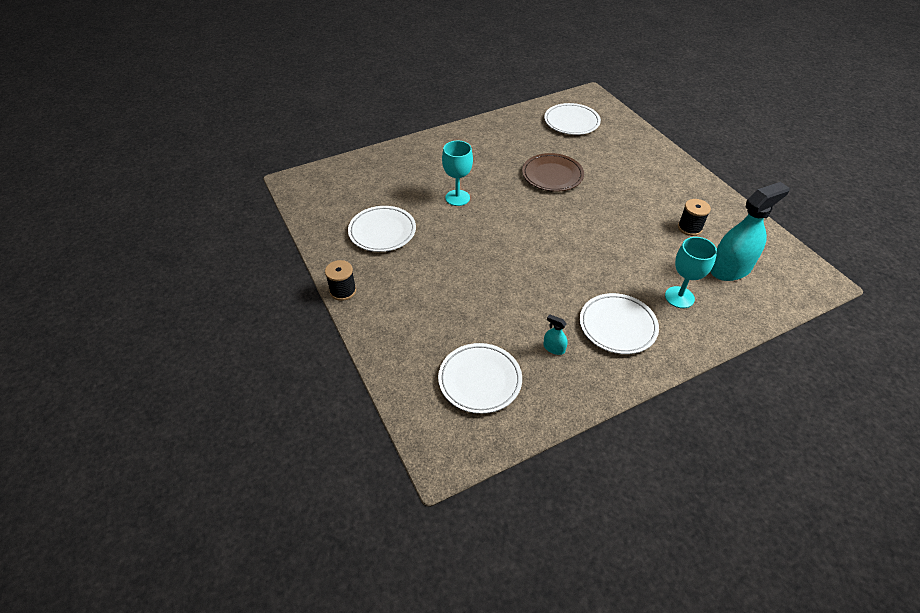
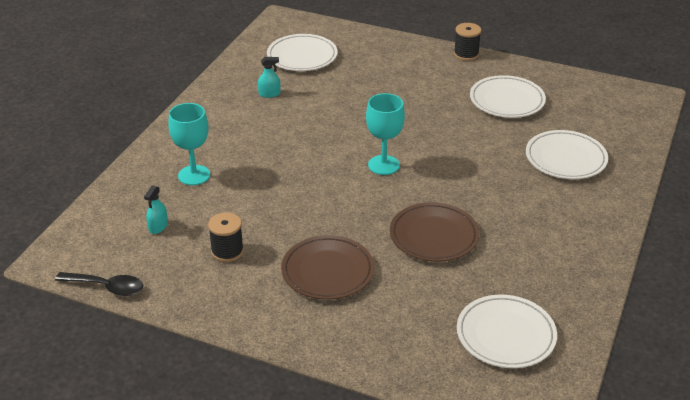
camera: 140 degrees right, 10 degrees down
(457, 198) = (492, 159): turquoise goblet -> turquoise goblet (383, 165)
(617, 326) = (232, 129): white plate -> white plate (565, 158)
(634, 187) = (327, 271): none -> brown plate
(730, 268) = (158, 226): turquoise spray bottle -> turquoise spray bottle, size x0.41
(785, 244) = (106, 287): none -> black spoon

